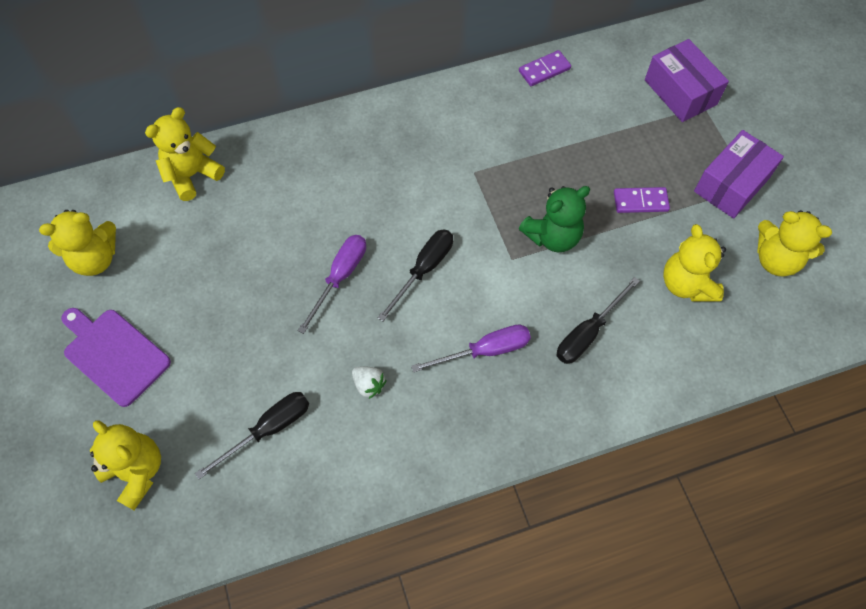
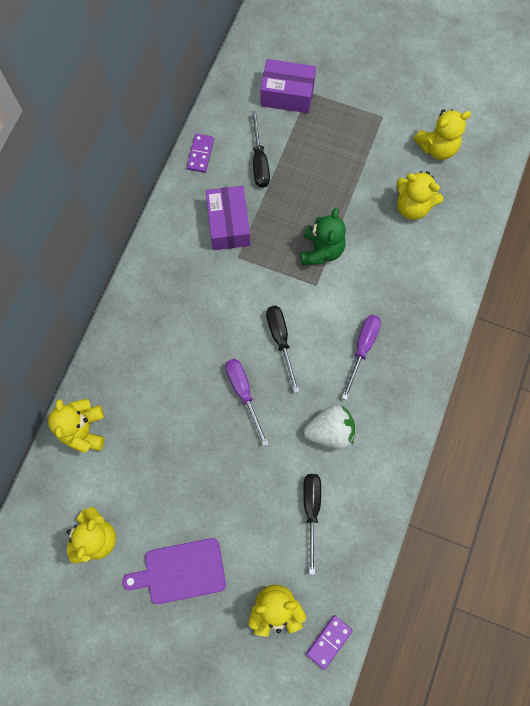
camera: 50 degrees left, 10 degrees up
(369, 385) = (330, 431): white strawberry -> white strawberry, size x1.84
(588, 333) = (398, 284): black screwdriver -> black screwdriver (259, 161)
(640, 201) = (340, 183): purple domino -> purple domino (329, 641)
(731, 184) = (372, 126): purple box -> purple box (228, 224)

